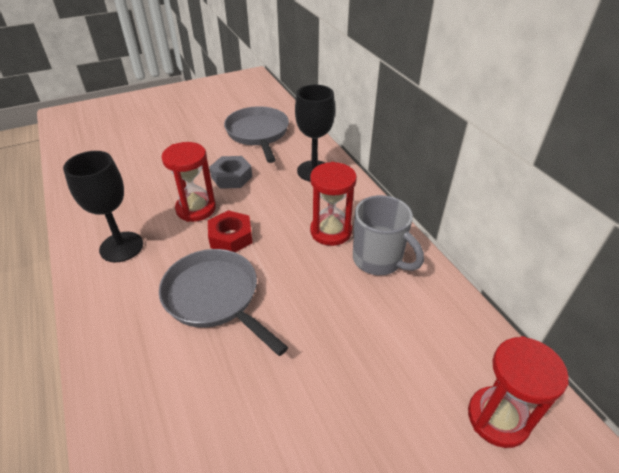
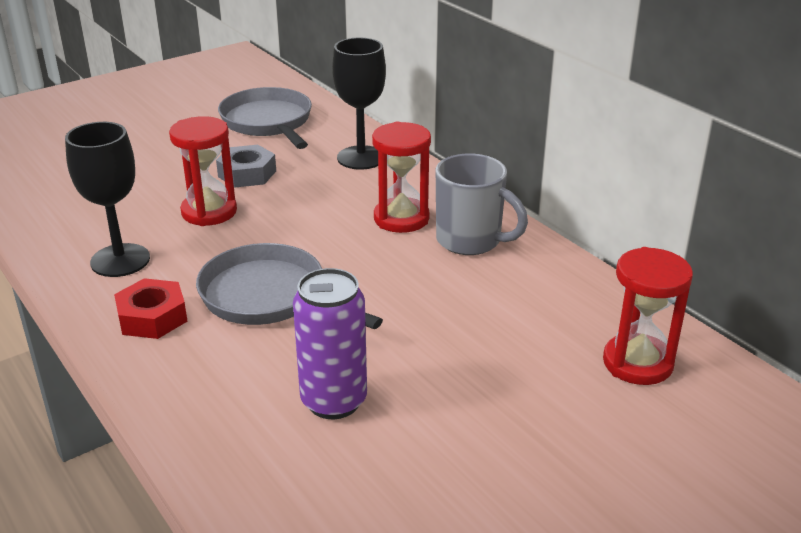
camera: 10 degrees left, 10 degrees down
(231, 237) = (269, 236): red nut -> red nut (152, 317)
(235, 421) = (334, 401): none -> purple can

